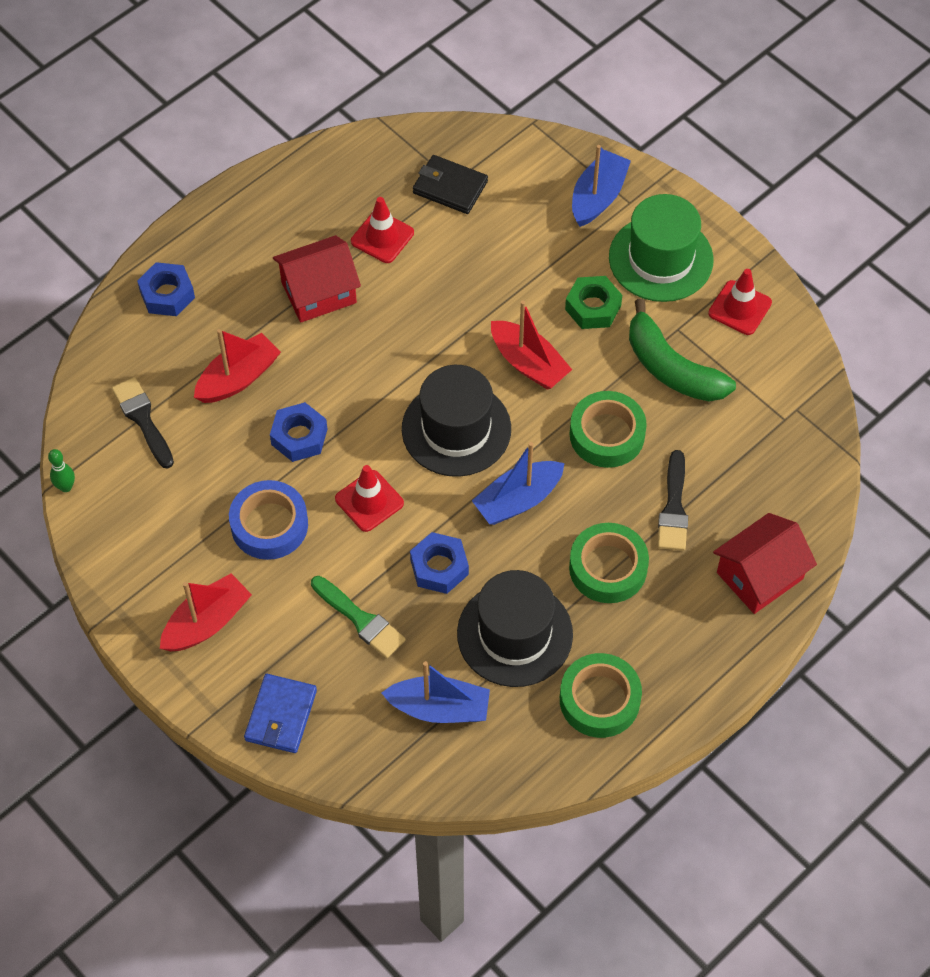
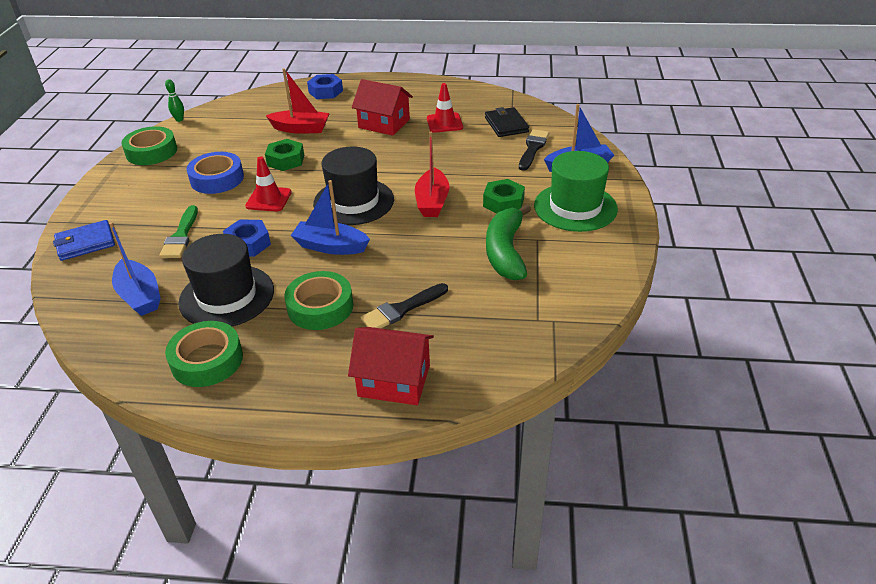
camera: 50 degrees right, 20 degrees down
(143, 419) = (243, 118): black brush -> black brush (533, 148)
(207, 622) = (131, 191): red boat -> none
(299, 437) = (286, 160): blue nut -> green nut
(607, 434) = (421, 253): green tape -> green tape (151, 152)
(740, 308) = (591, 254): red traffic cone -> none

